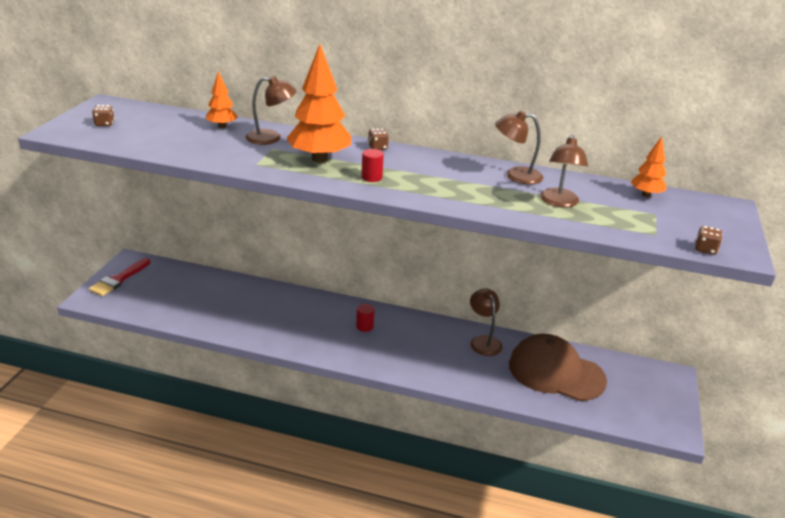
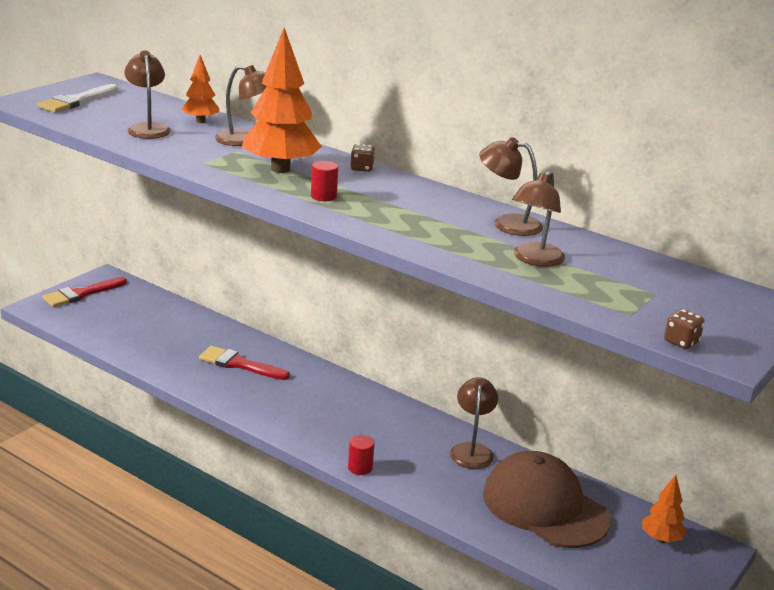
camera: 20 degrees right, 5 degrees down
(104, 124) = (76, 101): brown dice -> white brush
(185, 140) = (148, 128): none -> brown lamp
(280, 312) = (239, 364): none -> red brush
(364, 326) = (330, 401): red cylinder -> red cylinder (360, 468)
(646, 195) = (665, 272): orange tree -> orange tree (661, 539)

